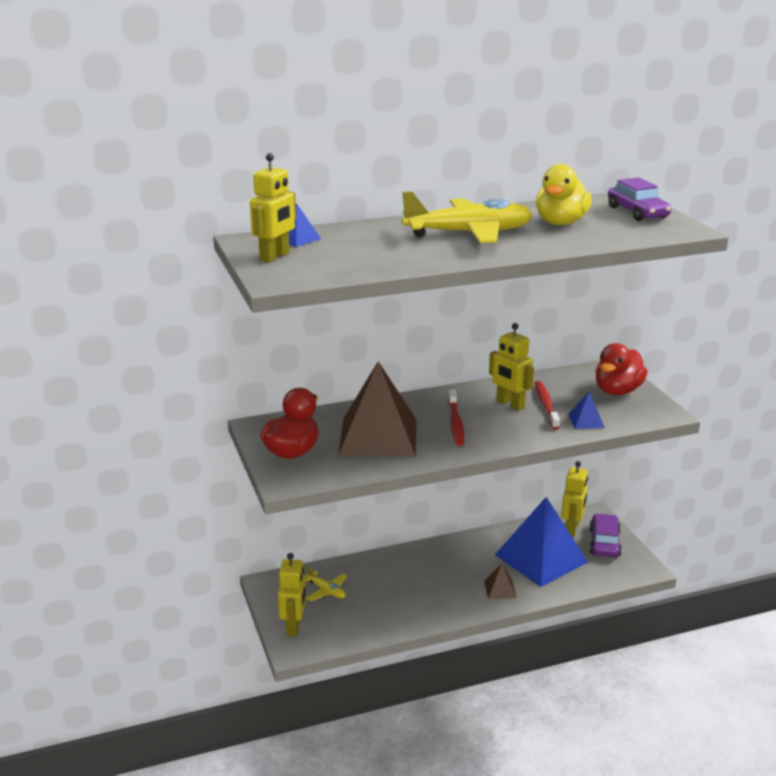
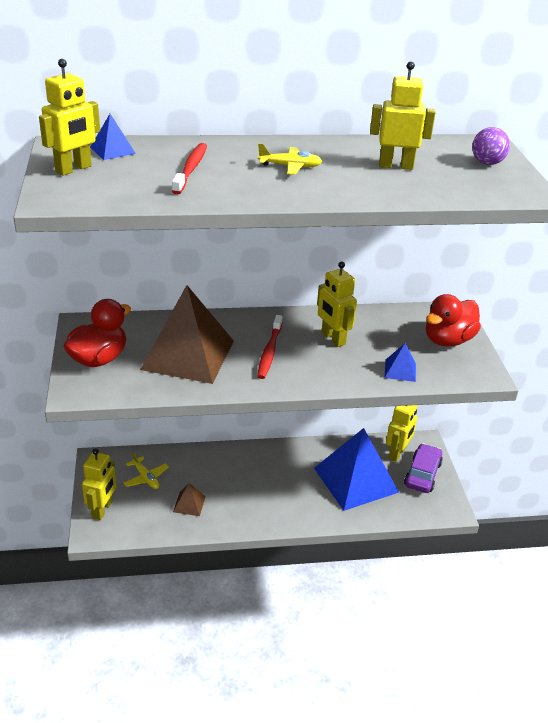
camera: 10 degrees right, 10 degrees up
(469, 233) = (290, 166): yellow plane -> yellow plane, size x0.46
(500, 589) = (304, 506): brown pyramid -> brown pyramid (189, 504)
(546, 405) = (368, 345): red toothbrush -> red toothbrush (191, 169)
(561, 223) = (395, 166): yellow duck -> yellow robot
(637, 212) = (487, 163): purple car -> purple ball

